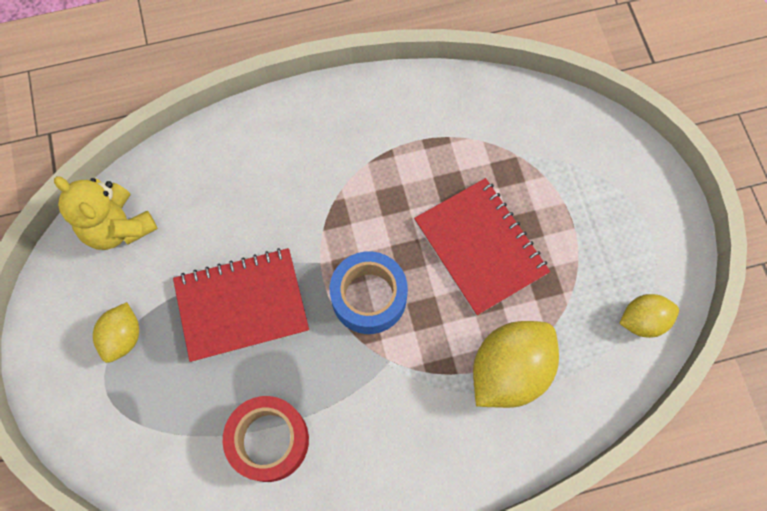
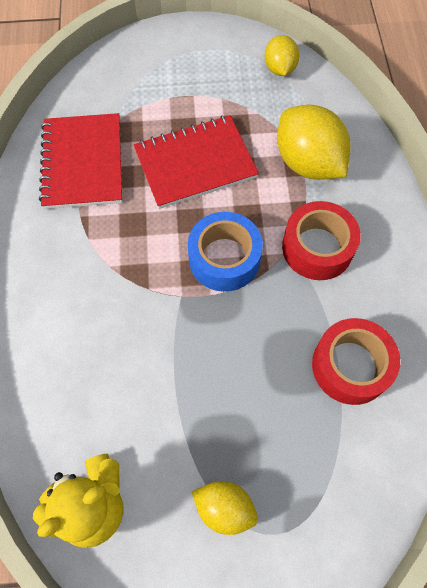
camera: 80 degrees left, 5 degrees down
(242, 306) = (211, 376): red notebook -> red notebook (83, 163)
(399, 393) = (317, 248): none -> red tape

